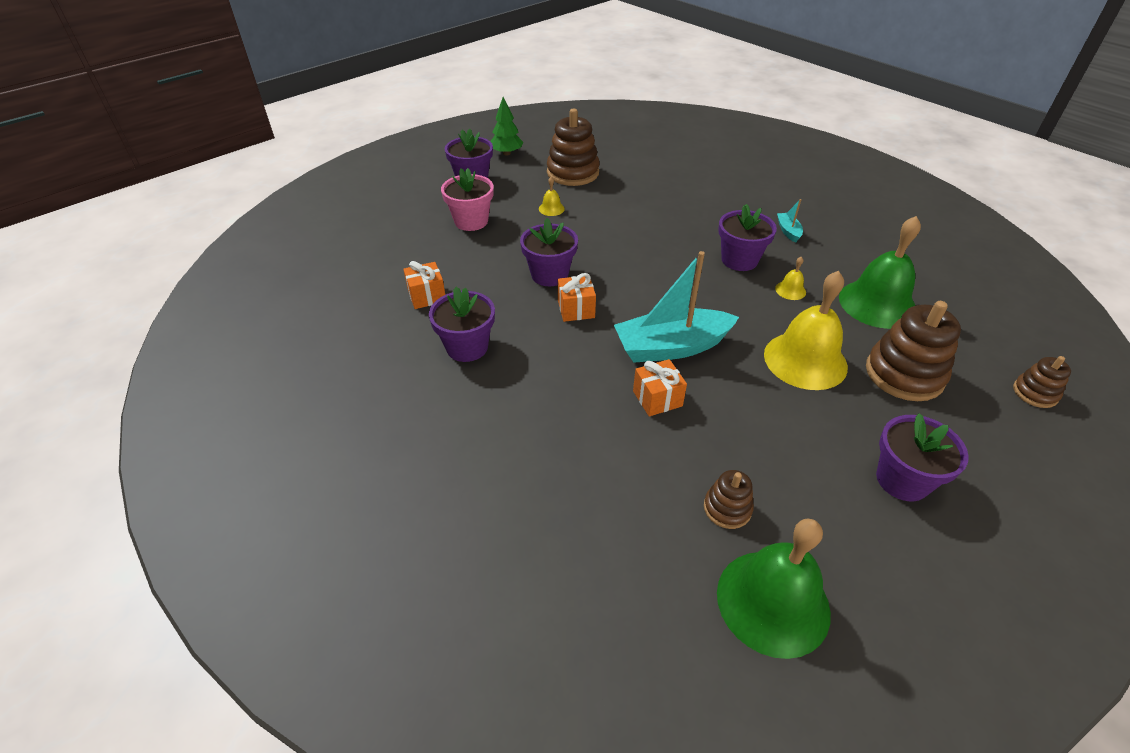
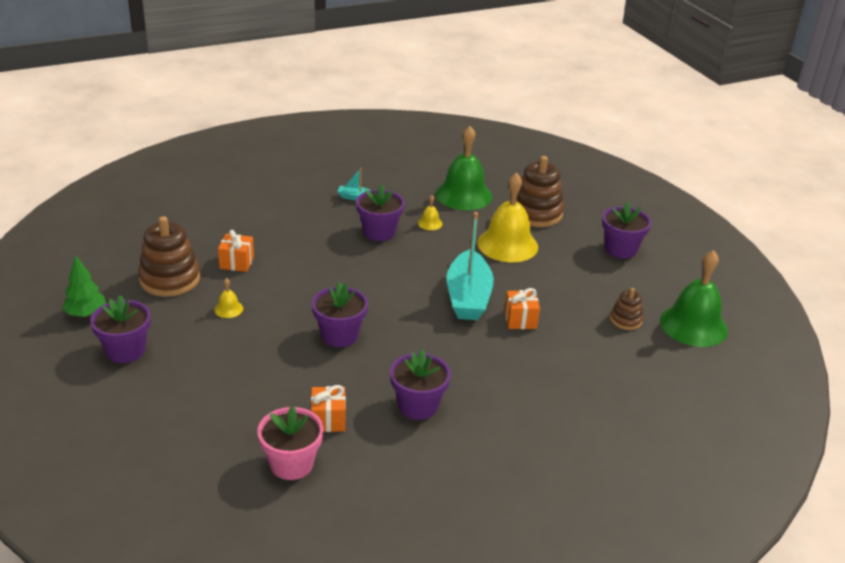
camera: 75 degrees left, 10 degrees down
(471, 221) = (212, 367): pink flower pot -> pink flower pot (291, 464)
(576, 309) = (397, 332): orange gift -> orange gift (237, 262)
(1035, 393) = (569, 178): brown stacking toy -> none

